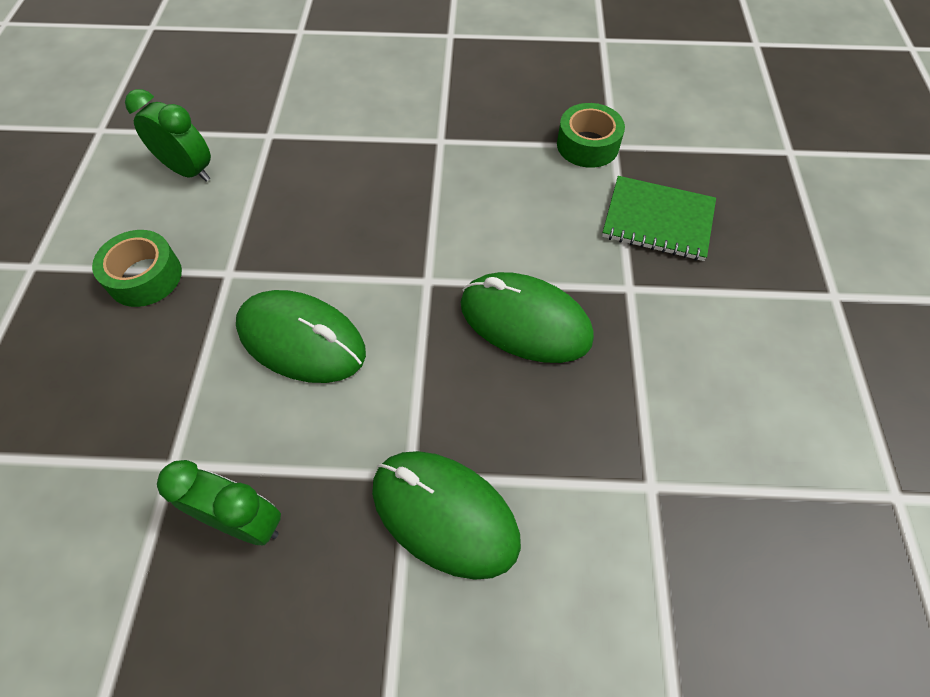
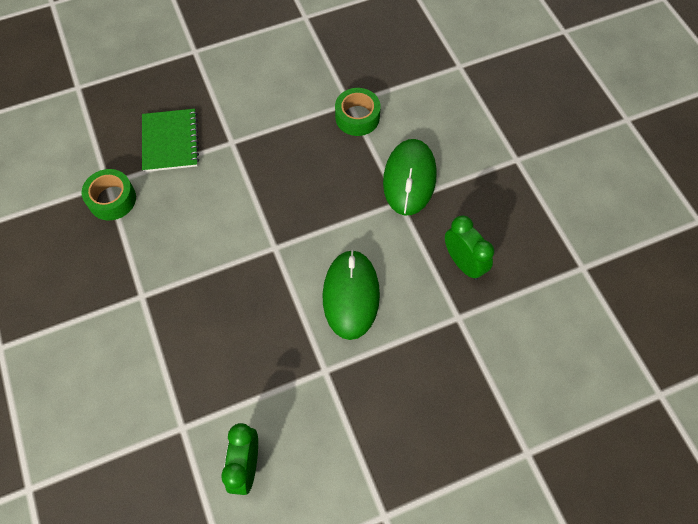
camera: 115 degrees left, 5 degrees up
(145, 277) = (354, 424): green tape -> green tape (357, 117)
(244, 522) = (463, 263): green clock -> green clock turned 150 degrees clockwise
(525, 321) = (280, 185): green mouse -> none

